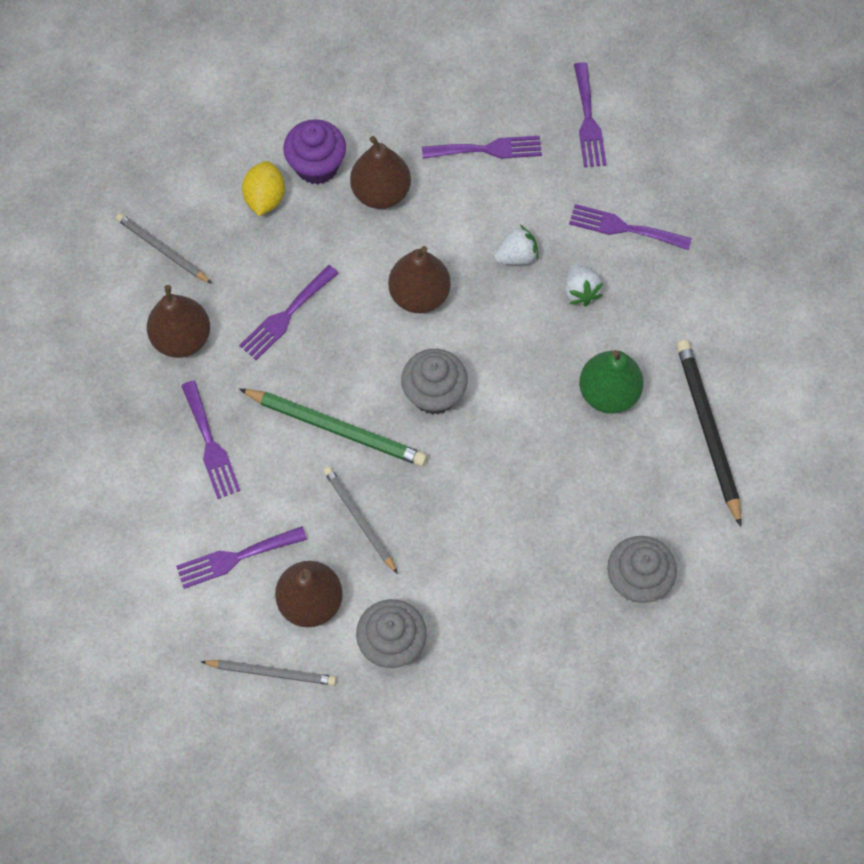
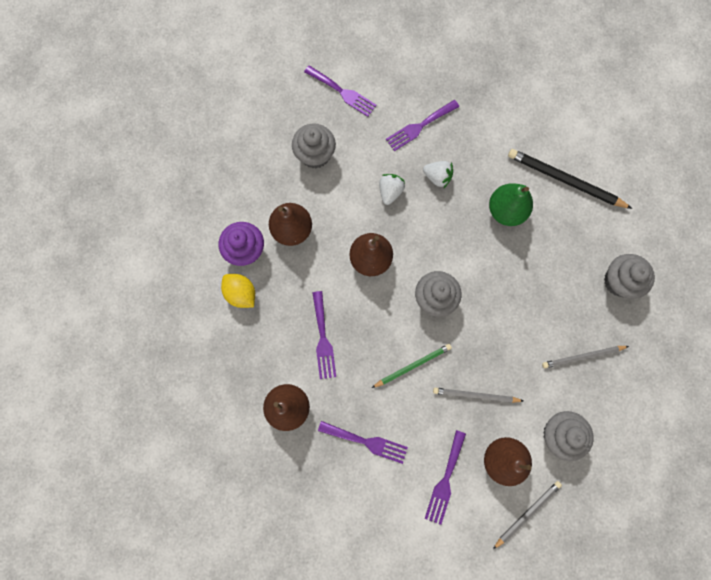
camera: 50 degrees left, 10 degrees up
(162, 250) = (224, 375): grey pencil -> grey pencil (582, 356)
(336, 428) = (412, 365): green pencil -> green pencil, size x0.64
(488, 149) = (315, 155): purple fork -> grey cupcake

